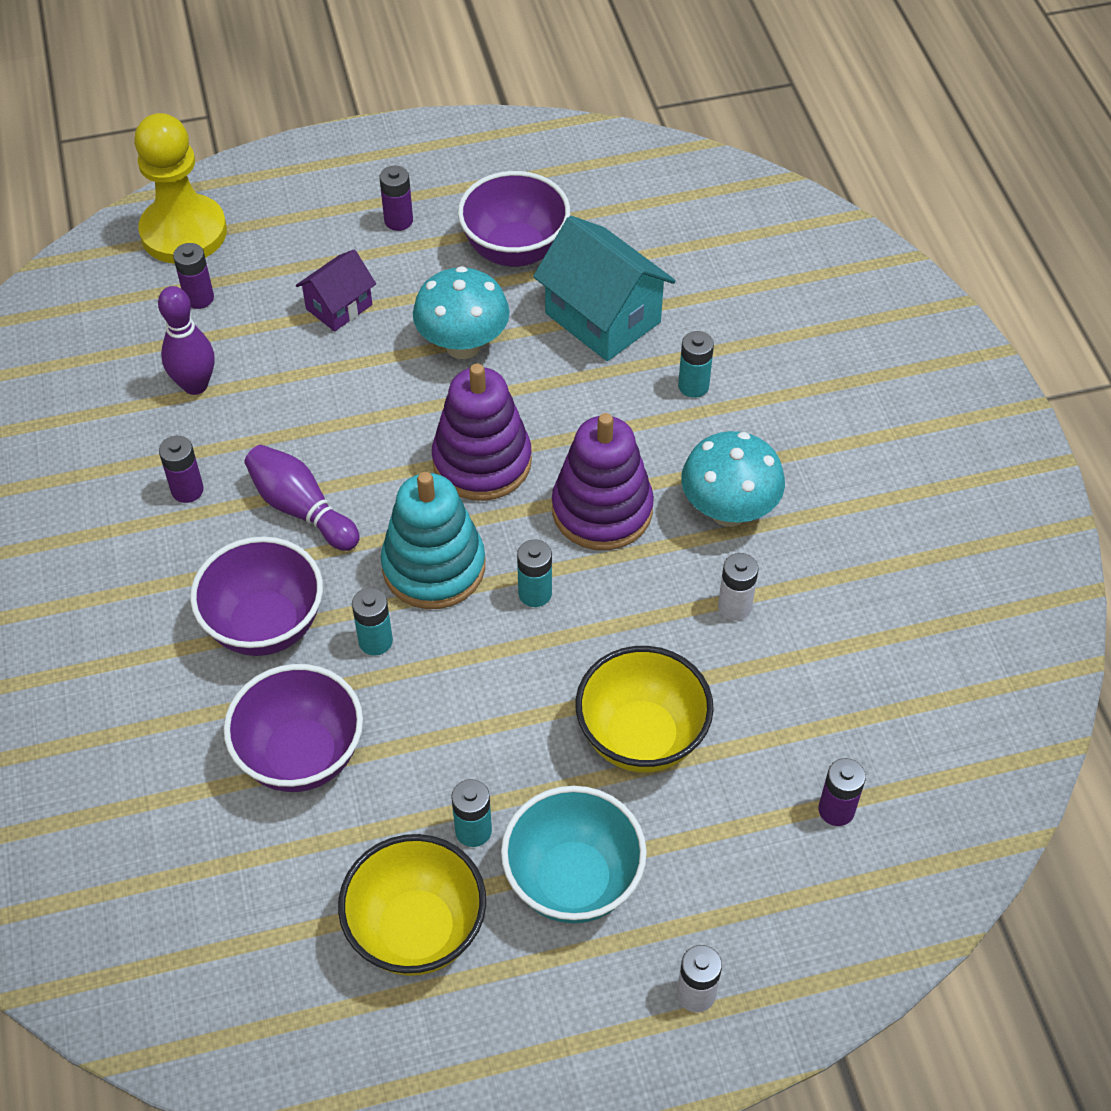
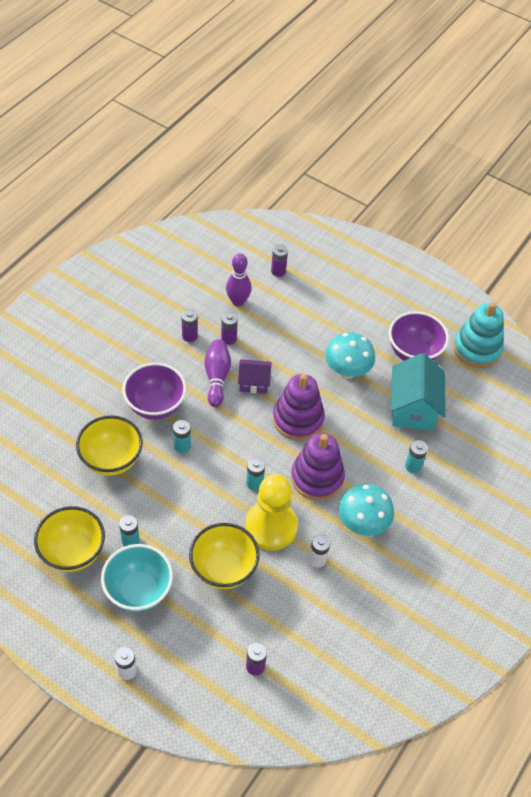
camera: 45 degrees right, 0 degrees up
(184, 232) = (303, 242): yellow pawn -> yellow pawn (271, 526)
(301, 756) = (111, 460): purple bowl -> yellow bowl
(339, 307) = (321, 317): purple house -> purple house (254, 383)
(398, 221) = (384, 303): purple battery -> purple battery (229, 338)
(434, 567) = (233, 440): turquoise stacking toy -> turquoise stacking toy (477, 349)

